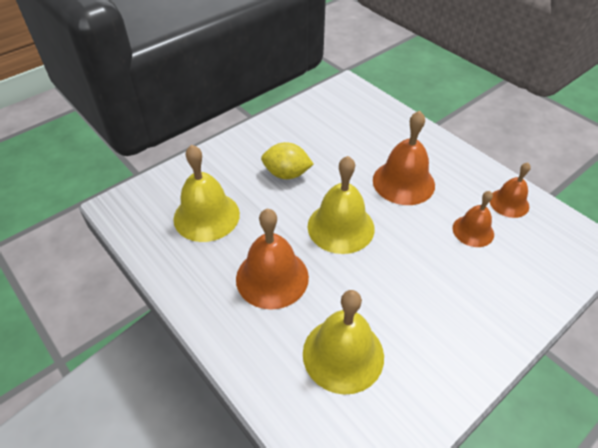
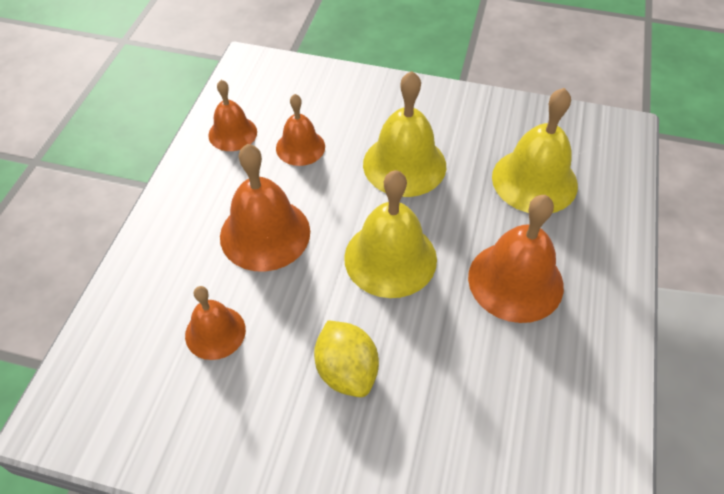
camera: 125 degrees left, 5 degrees up
(206, 216) = (501, 417): yellow bell -> yellow bell (404, 164)
(351, 140) = (215, 332): none -> orange bell

